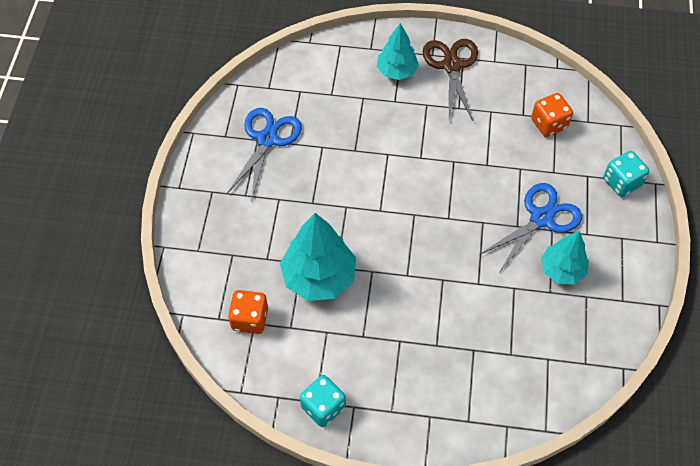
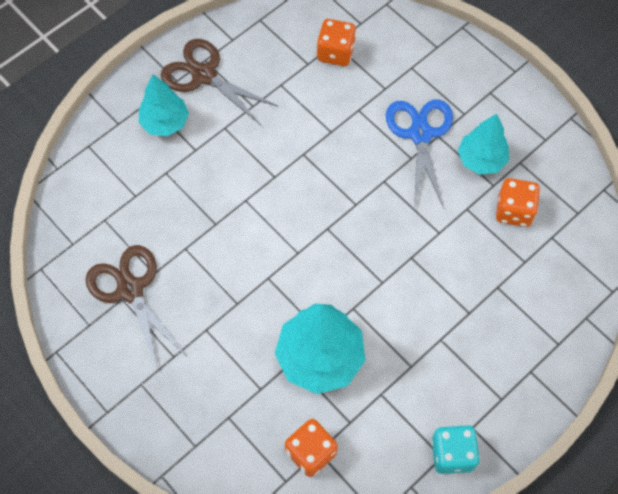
camera: 50 degrees left, 5 degrees up
(267, 139) = (130, 290): blue scissors -> brown scissors
(543, 319) = (514, 211): none -> orange dice
(621, 182) = (440, 49): turquoise dice -> none

